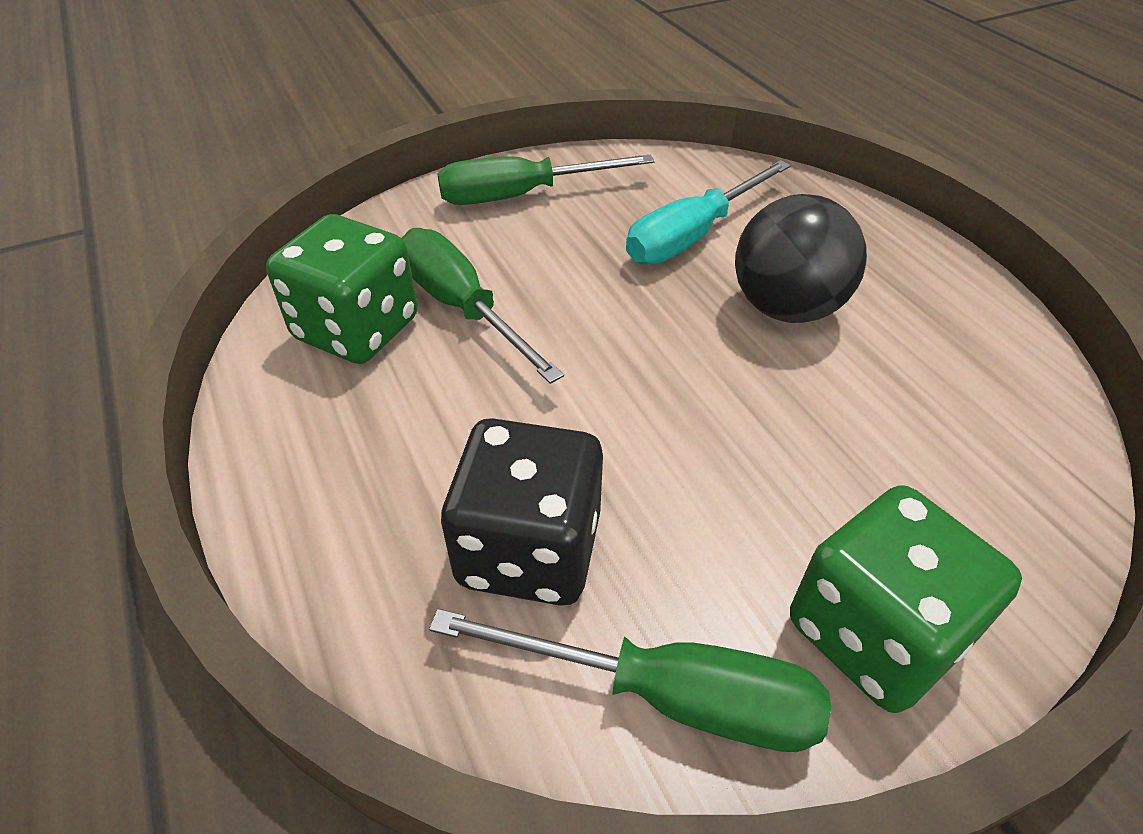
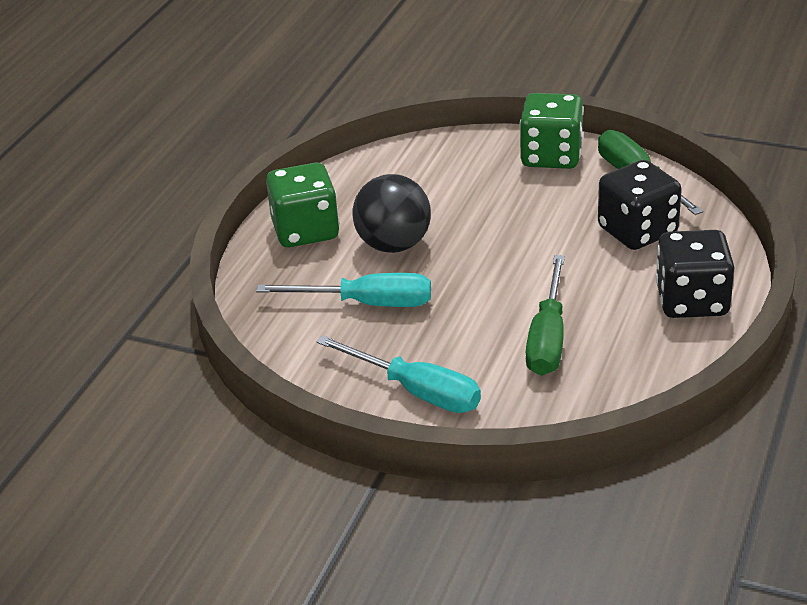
camera: 130 degrees left, 10 degrees down
(327, 466) = (692, 301): none -> black dice
(357, 329) = (617, 359): green dice -> green dice (305, 231)
(521, 196) = (416, 391): green screwdriver -> turquoise screwdriver

